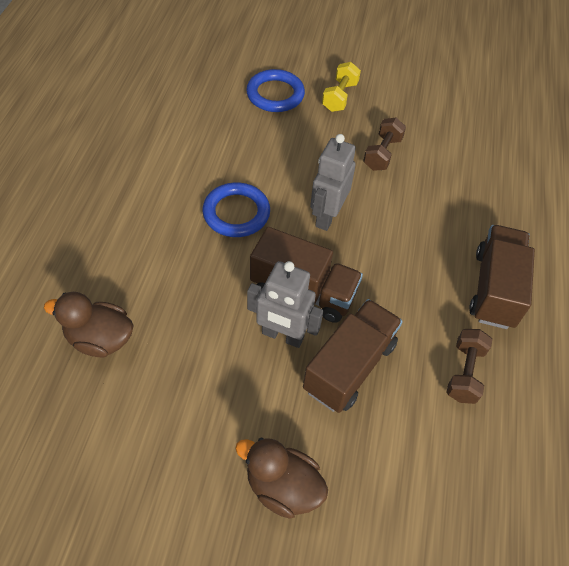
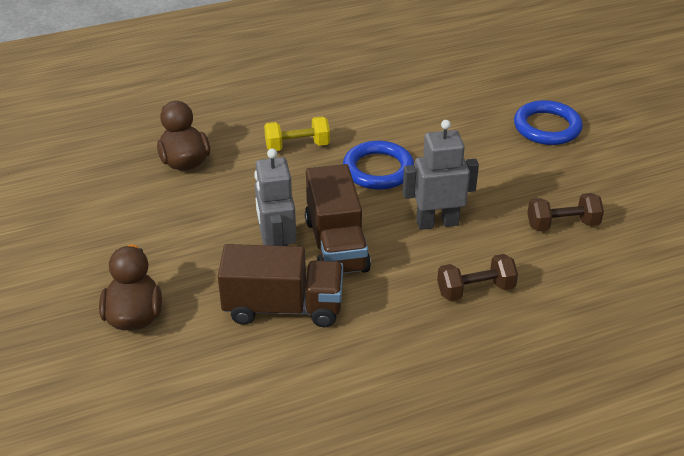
camera: 60 degrees right, 15 degrees down
(339, 97) = (601, 165): yellow dumbbell -> yellow dumbbell (297, 146)
(464, 373) = (349, 390): brown dumbbell -> brown dumbbell (475, 290)
(494, 289) = (478, 376): brown truck -> none

